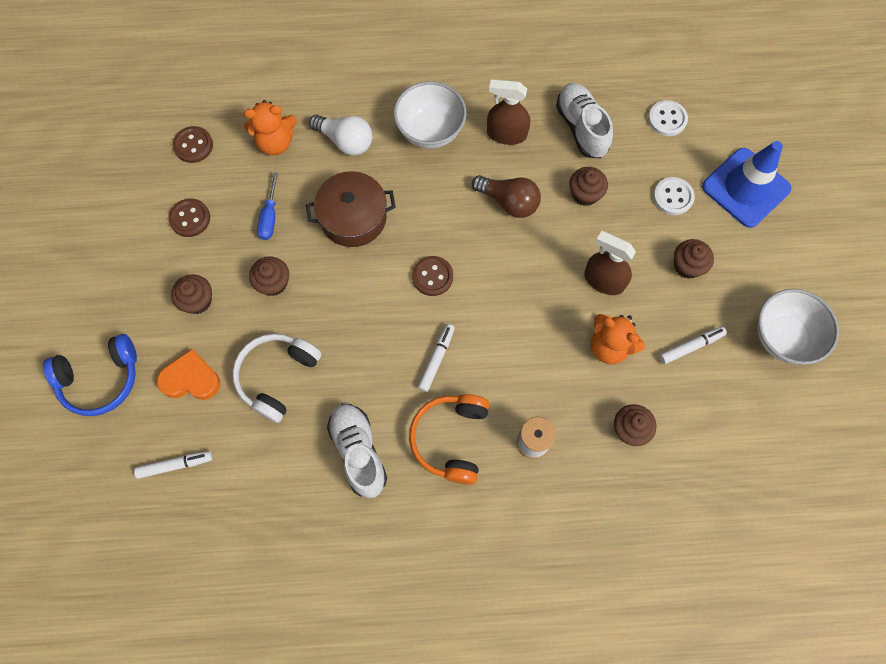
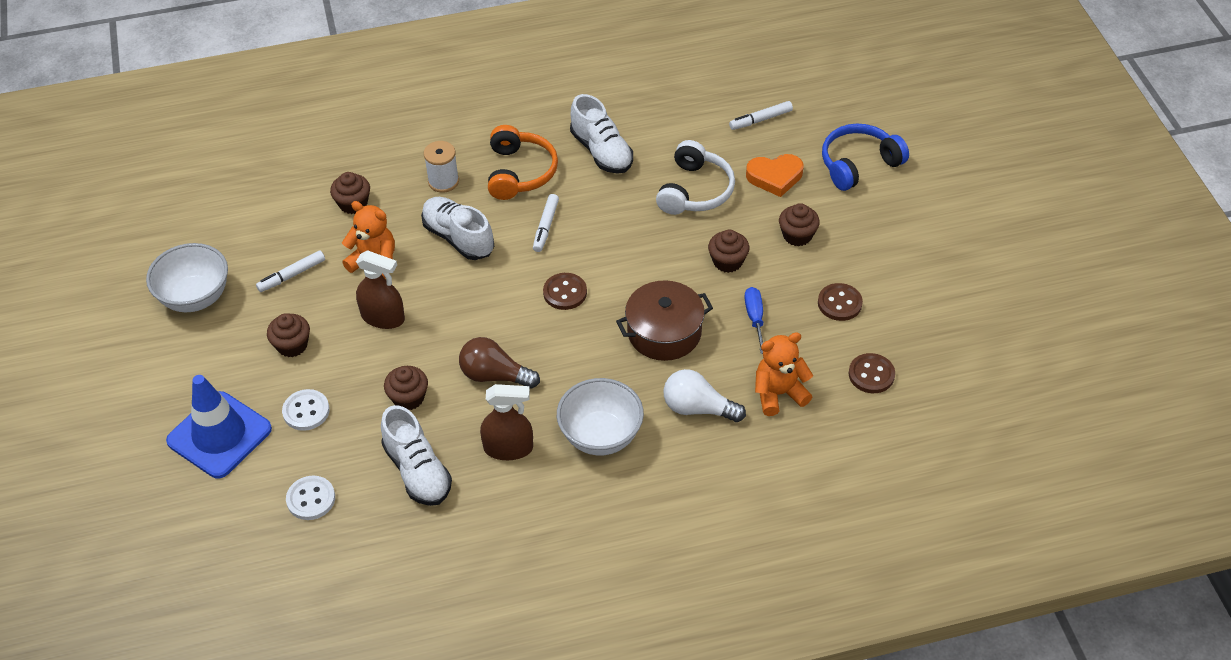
camera: 170 degrees right, 20 degrees down
(525, 362) = (458, 238): none -> white shoe

